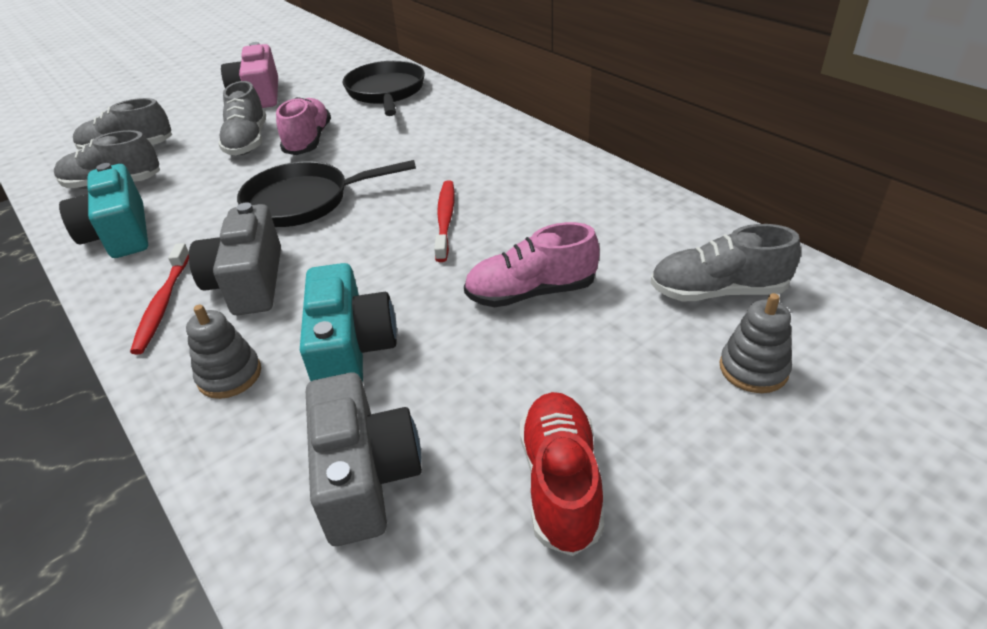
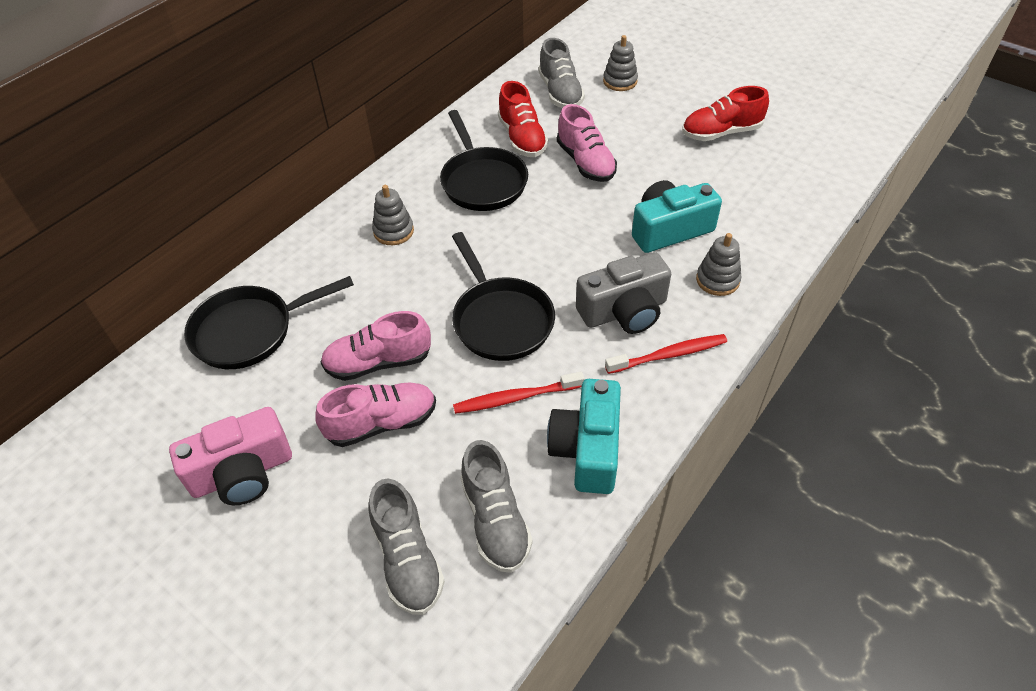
camera: 105 degrees left, 10 degrees up
(120, 233) = (587, 449): turquoise camera -> turquoise camera turned 135 degrees clockwise
(248, 141) = (381, 423): grey shoe -> pink shoe
(365, 476) = (754, 196): grey camera -> none
(445, 220) = (511, 220): red toothbrush -> red toothbrush (516, 398)
(467, 150) = (393, 231): none -> grey stacking toy
(524, 205) = (482, 181): none -> black pan
(604, 243) = (522, 138): none -> red shoe

